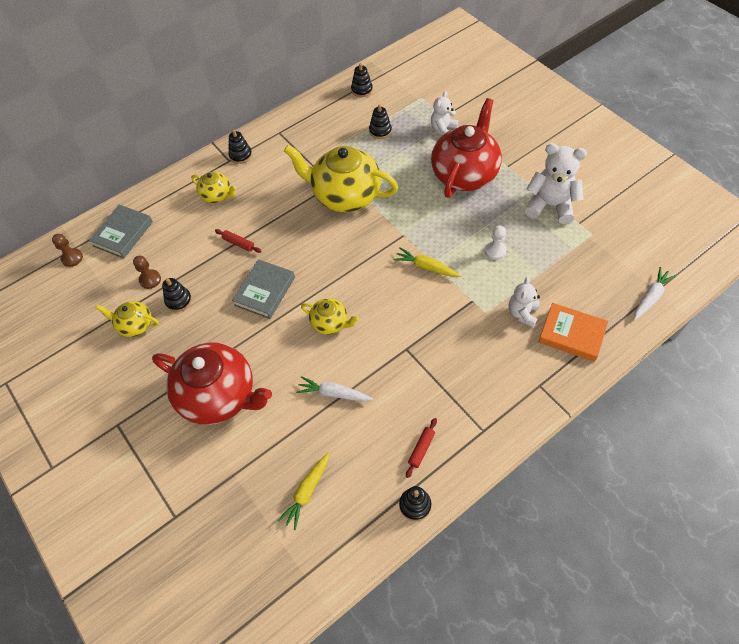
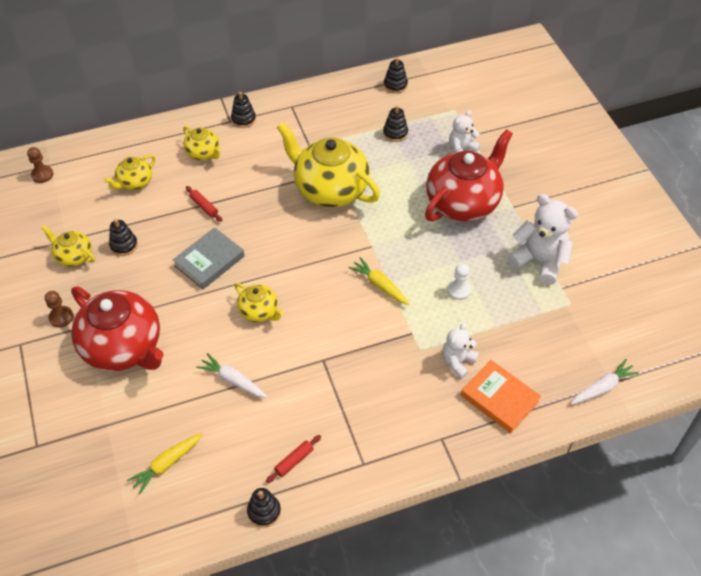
camera: 15 degrees right, 5 degrees down
(123, 234) = (98, 165): grey book -> none
(150, 280) = (105, 217): brown pawn -> brown pawn (61, 317)
(164, 240) = (135, 182): none -> yellow teapot

